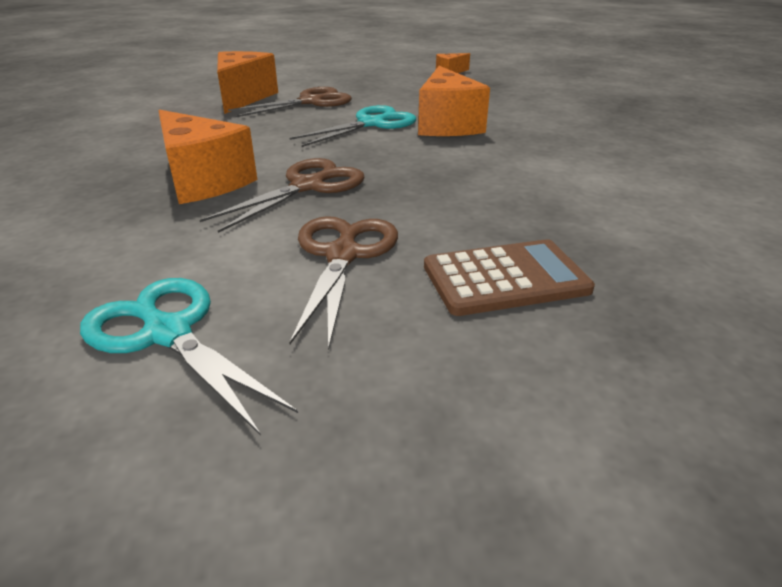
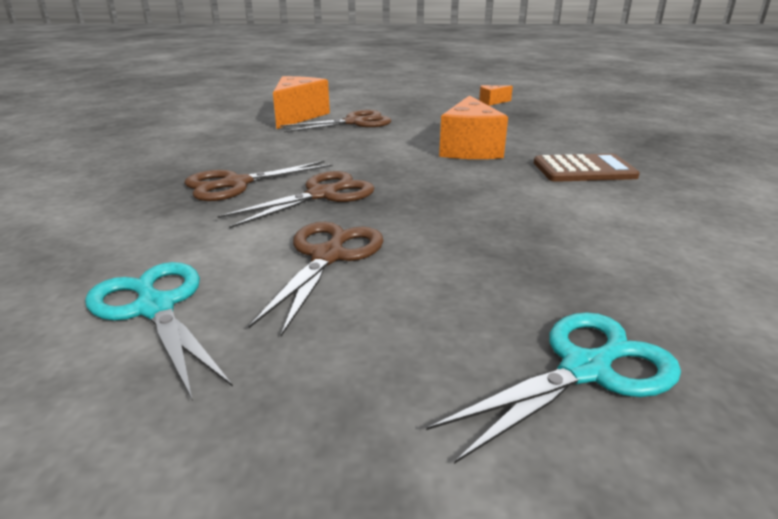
camera: 10 degrees right, 5 degrees down
(203, 181) = (236, 184): orange cheese -> brown scissors
(372, 124) = (401, 144): turquoise scissors -> turquoise scissors (585, 369)
(505, 278) = (467, 290): brown calculator -> brown calculator (584, 170)

